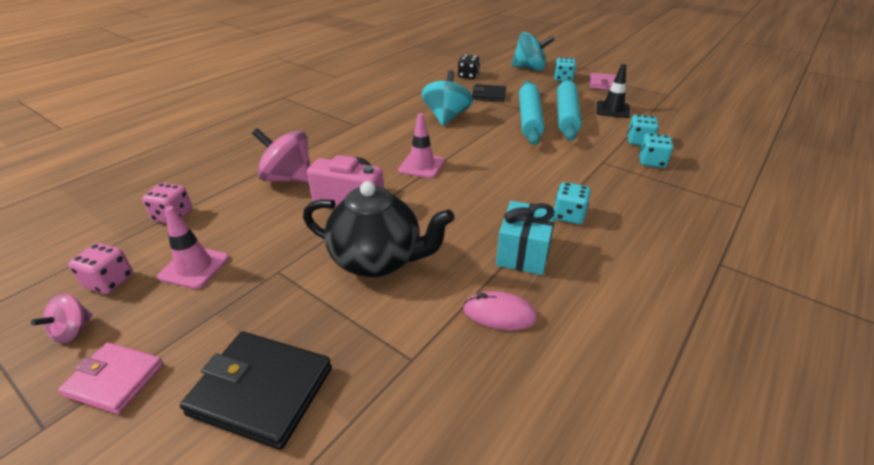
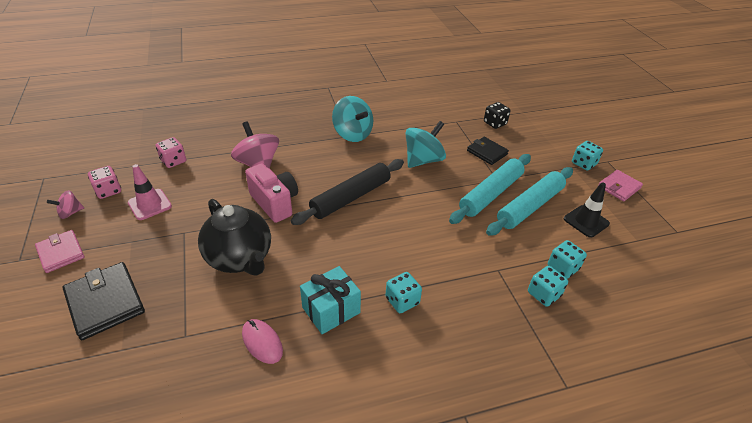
camera: 35 degrees right, 5 degrees up
(421, 166) = (351, 197): pink traffic cone -> black rolling pin
(529, 68) = (565, 137): turquoise spinning top -> turquoise spinning top (352, 134)

